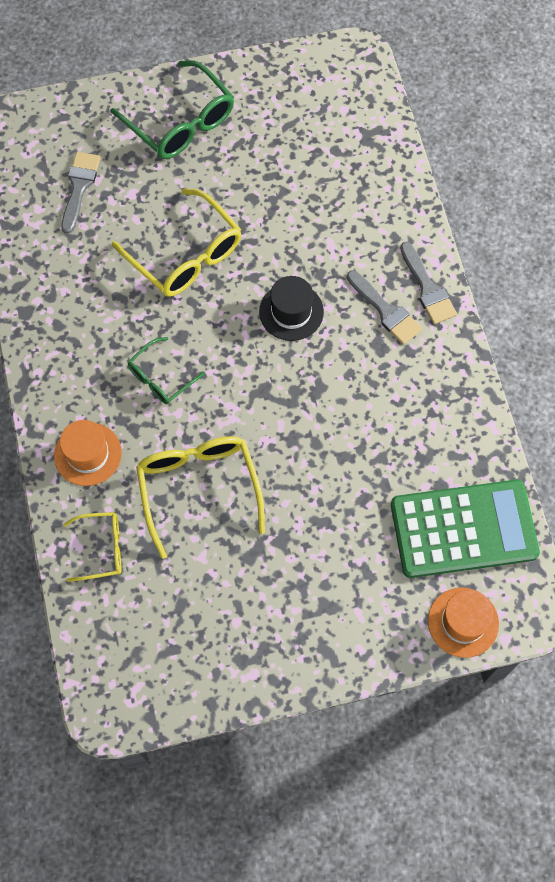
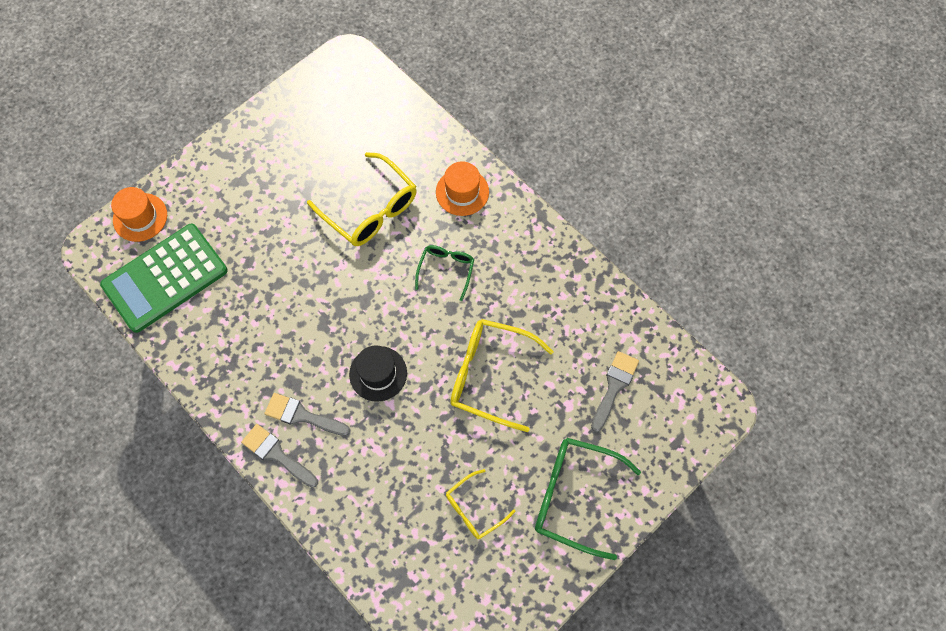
camera: 150 degrees right, 0 degrees up
(79, 187) = (614, 387): grey brush -> grey brush turned 135 degrees counterclockwise
(102, 548) = (412, 140): yellow glasses -> yellow glasses (474, 509)

